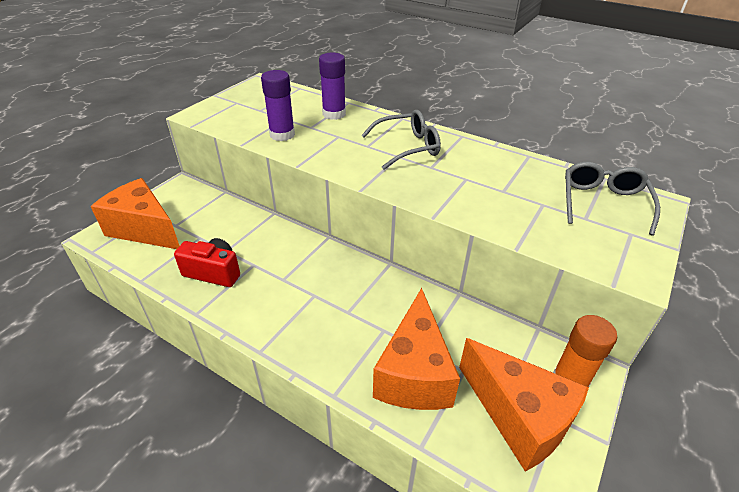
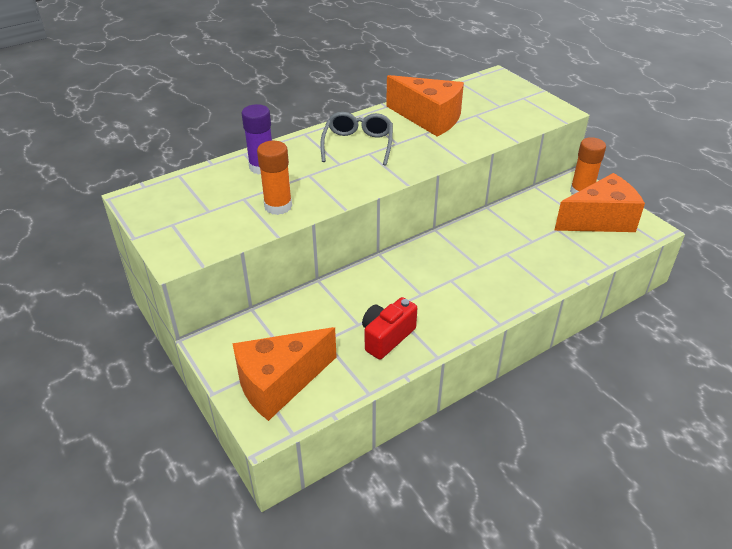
camera: 65 degrees left, 0 degrees up
(282, 135) = (278, 206): purple glue stick -> orange glue stick
(414, 373) = (551, 251): orange cheese -> orange cheese (429, 118)
(603, 203) = (488, 94): grey glasses -> none

